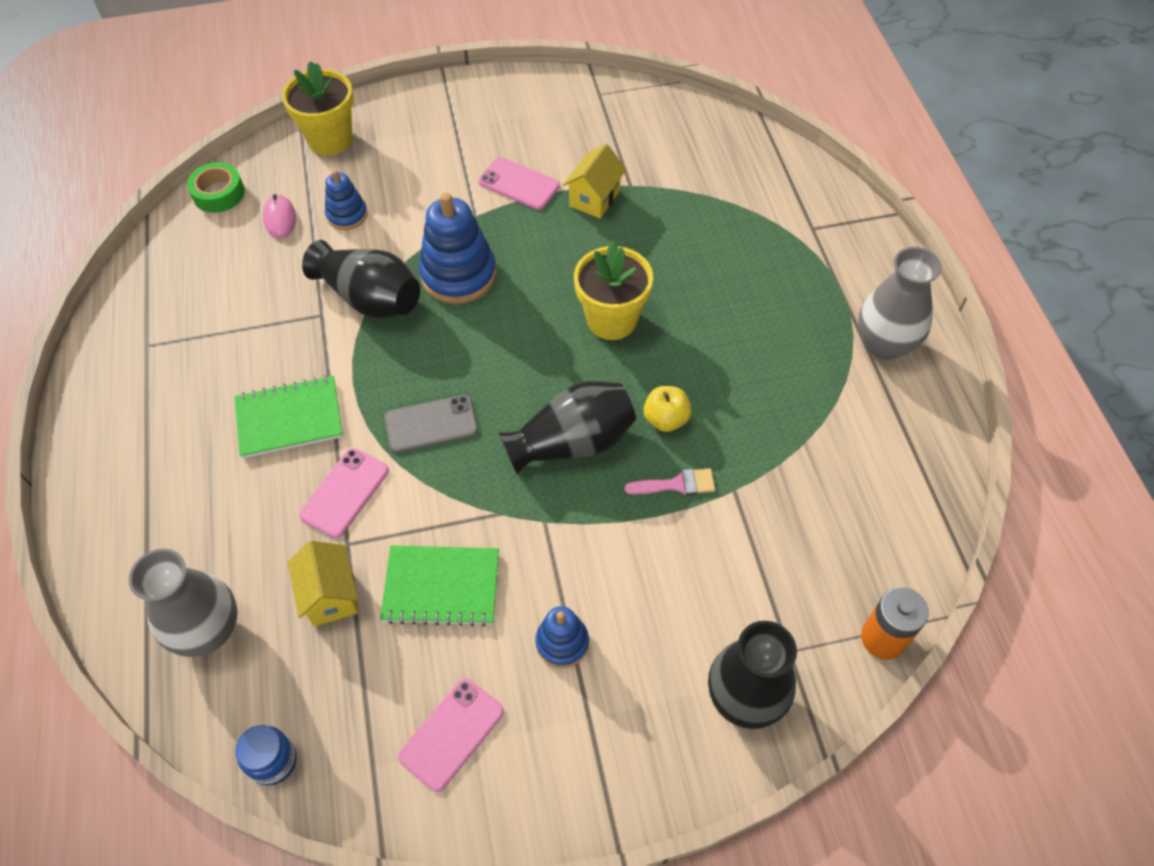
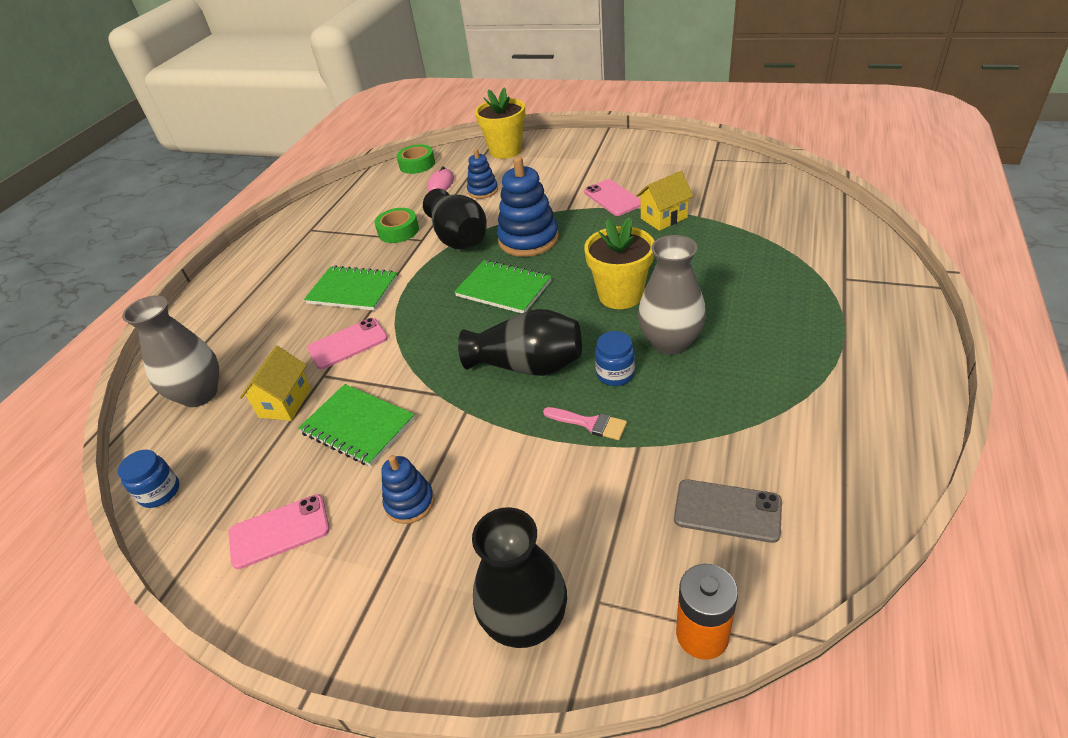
camera: 35 degrees right, 15 degrees down
(279, 311) = (398, 231): none -> green tape
(431, 424) = (437, 321): grey phone -> grey phone (727, 511)
(478, 354) = (503, 289): none -> green notebook
(666, 419) = (615, 374): yellow apple -> blue jar
(884, 344) = (864, 381): grey vase -> grey vase (670, 342)

